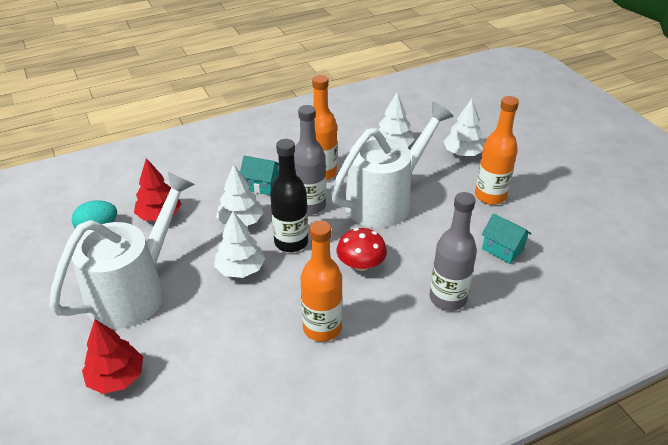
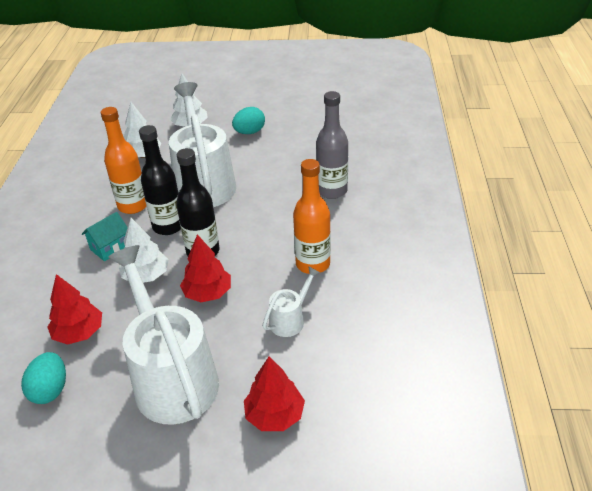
camera: 60 degrees left, 0 degrees up
(236, 341) = (290, 319): none -> white watering can
(240, 269) = (207, 293): white tree -> red tree
(310, 206) = (168, 226): grey bottle -> black bottle
(361, 264) = (263, 220): red mushroom -> none
(490, 196) = (249, 132): orange bottle -> turquoise egg
(502, 249) = (306, 149): turquoise house -> none

